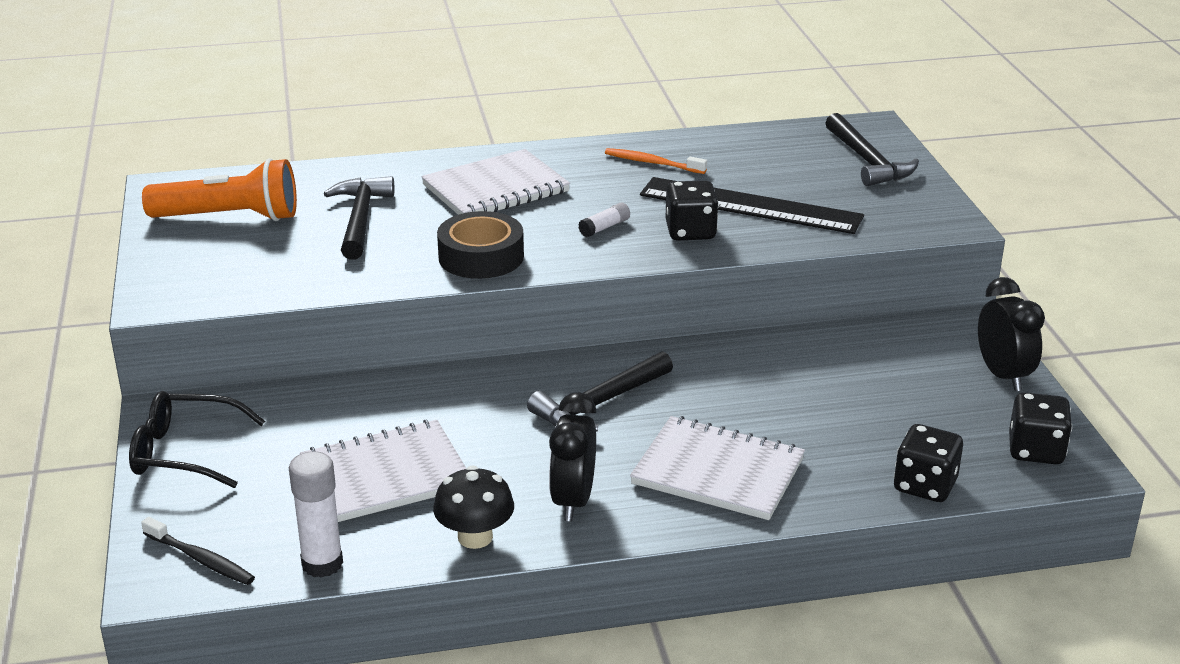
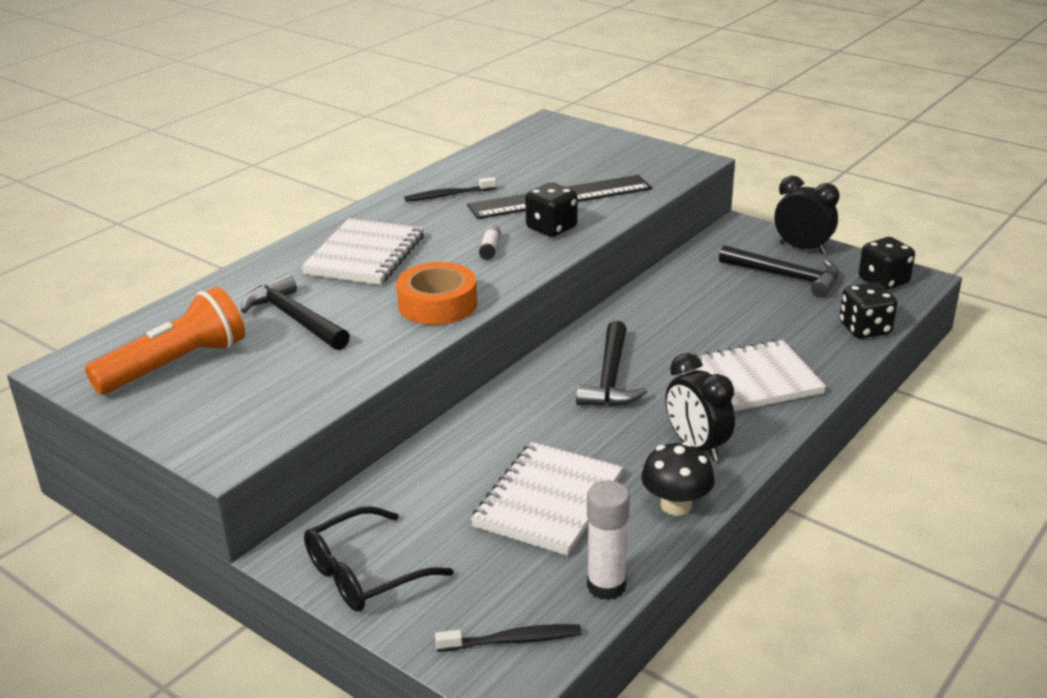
camera: 40 degrees left, 0 degrees up
(481, 257) = (438, 304): black tape -> orange tape
(652, 163) = (448, 195): orange toothbrush -> black toothbrush
(867, 161) = (583, 143): black hammer -> black hammer (785, 276)

